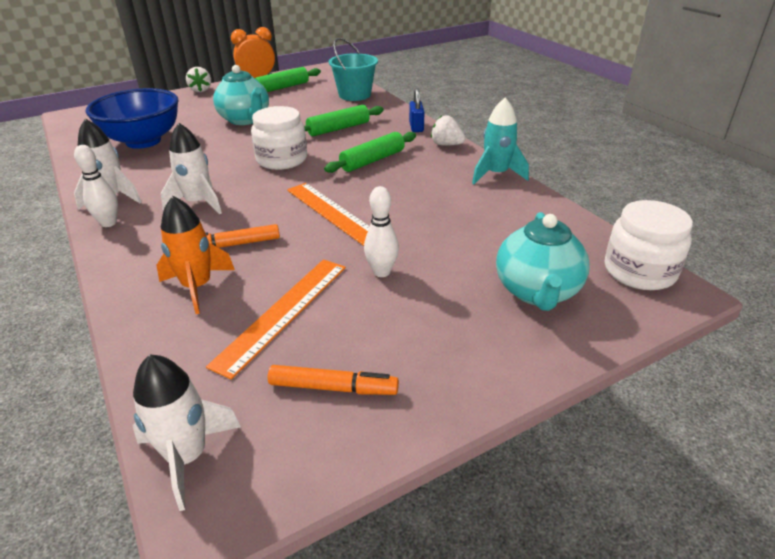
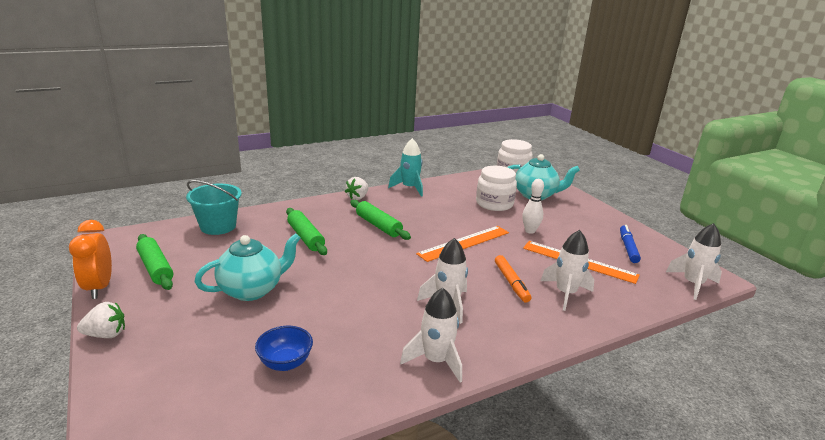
camera: 90 degrees left, 10 degrees down
(109, 223) = (486, 353): white bowling pin -> none
(143, 141) = (285, 363): blue bowl -> blue bowl, size x0.50
(197, 287) = (565, 293): orange rocket -> white rocket
(282, 160) = (366, 265): white jar -> white jar (494, 203)
(333, 387) = (628, 248): orange marker -> blue marker
(416, 127) = (318, 205): blue padlock -> none

